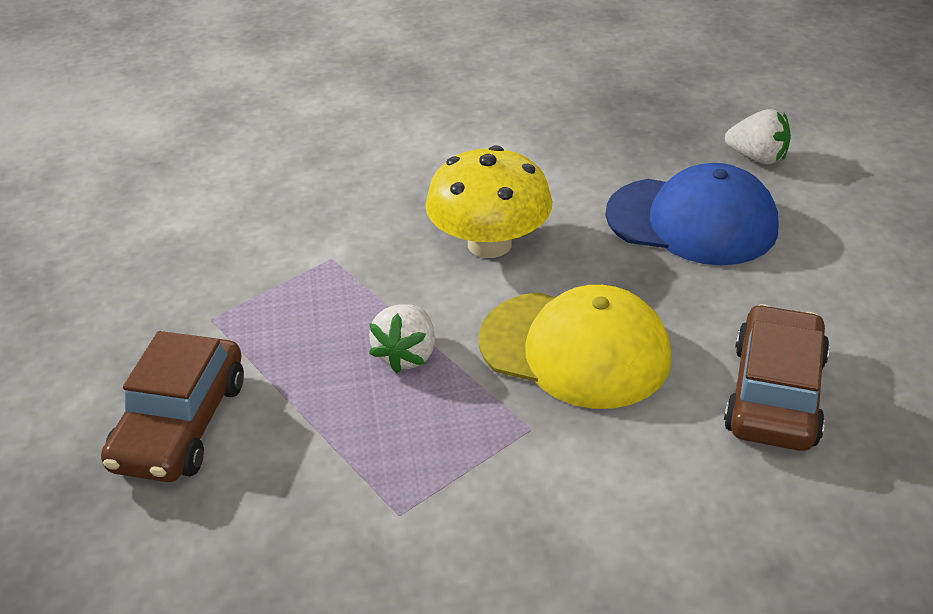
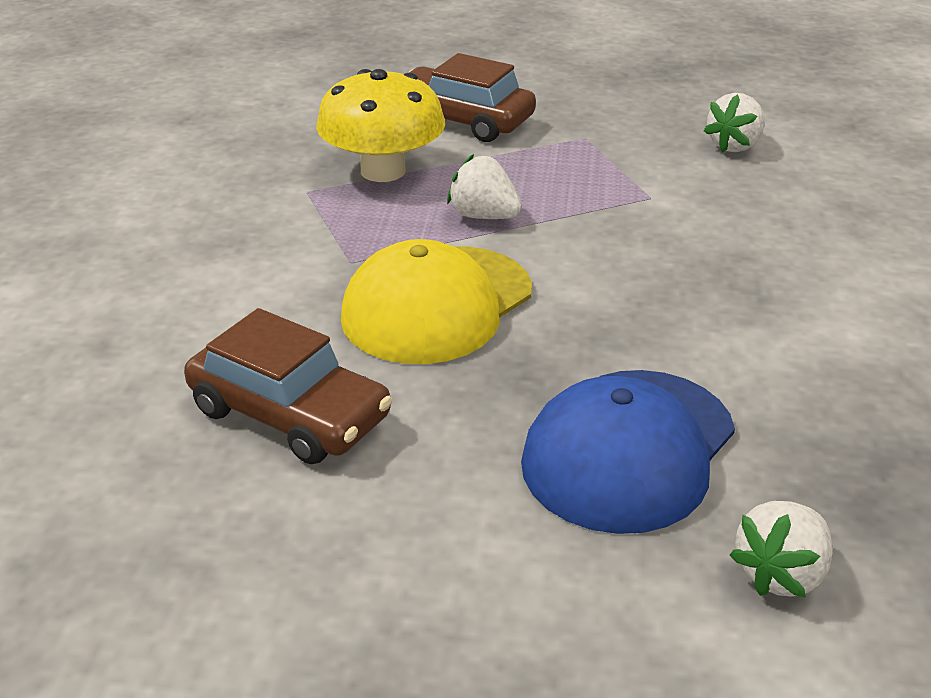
camera: 105 degrees right, 5 degrees down
(213, 221) = (735, 146): none -> white strawberry
(489, 244) = (638, 287): yellow mushroom -> yellow mushroom (383, 171)

